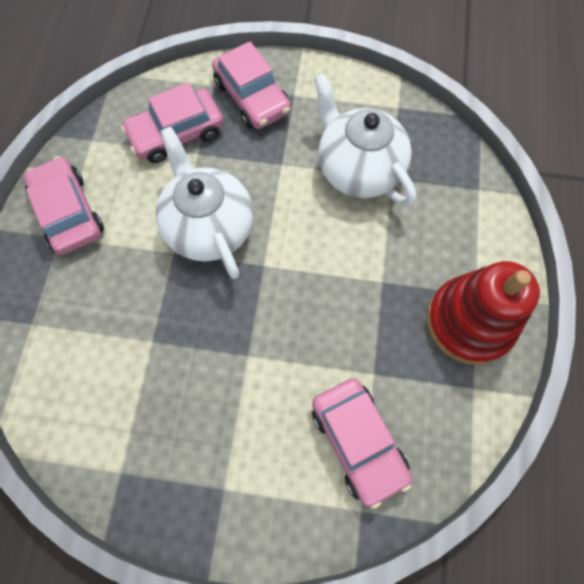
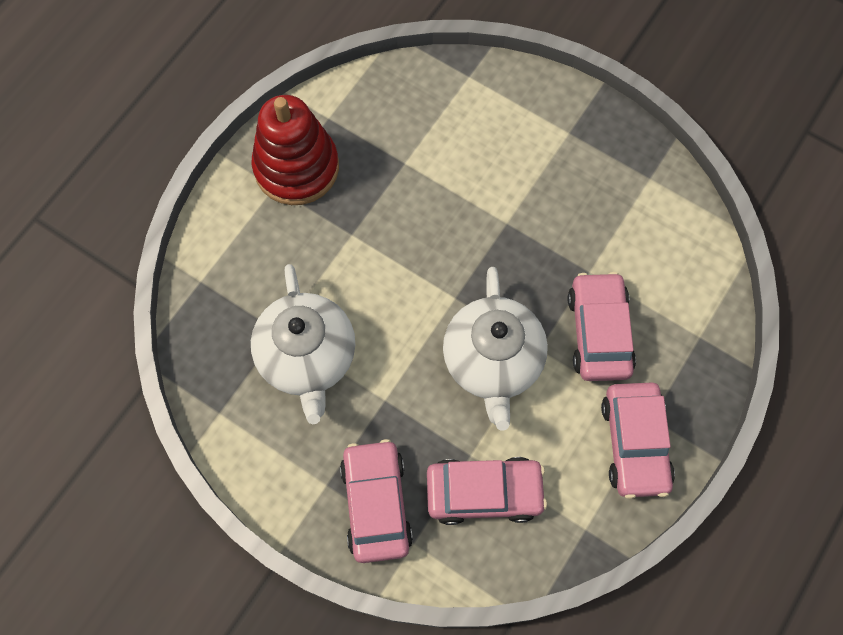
camera: 155 degrees left, 0 degrees up
(358, 441) = (445, 120): pink car -> pink car (598, 332)

